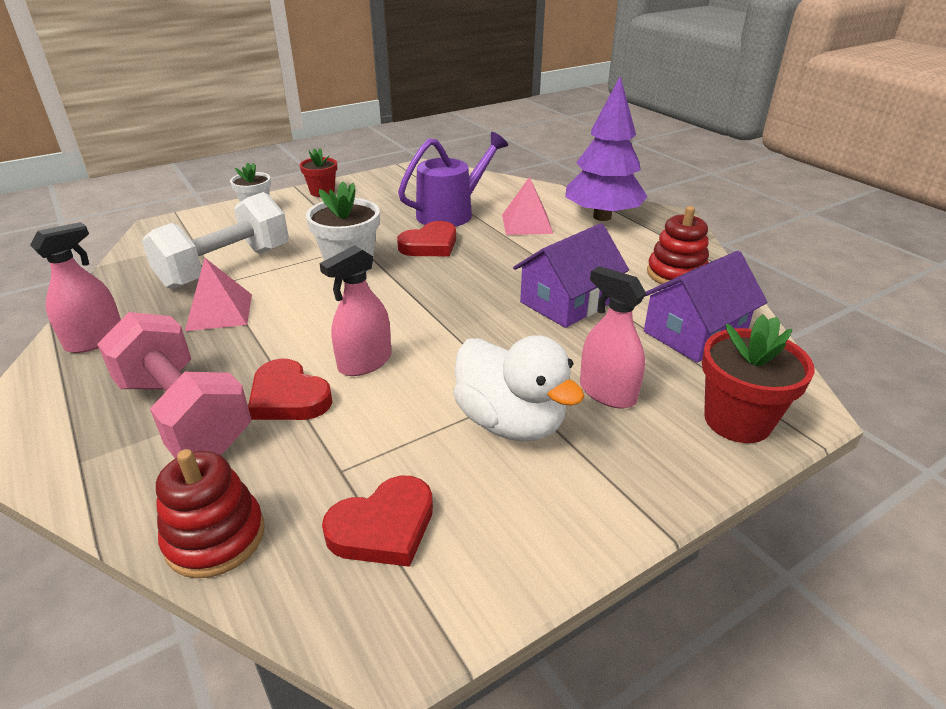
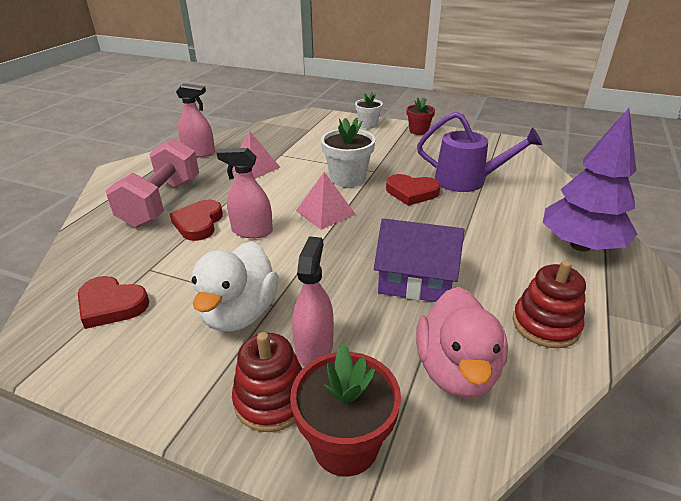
camera: 55 degrees right, 0 degrees up
(215, 537) = (79, 256): red stacking toy -> red stacking toy (272, 399)
(226, 267) = (297, 148): white dumbbell -> none
(527, 224) = (504, 216): pink pyramid -> pink pyramid (325, 212)
(694, 333) = (456, 370): purple house -> pink duck

